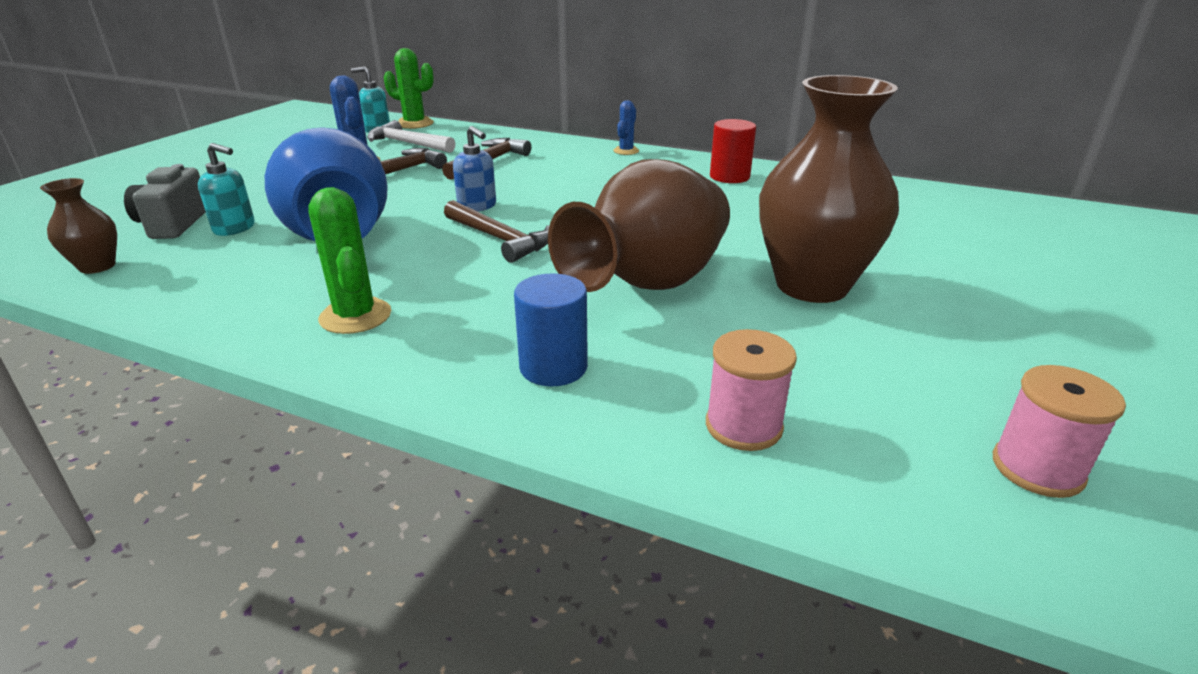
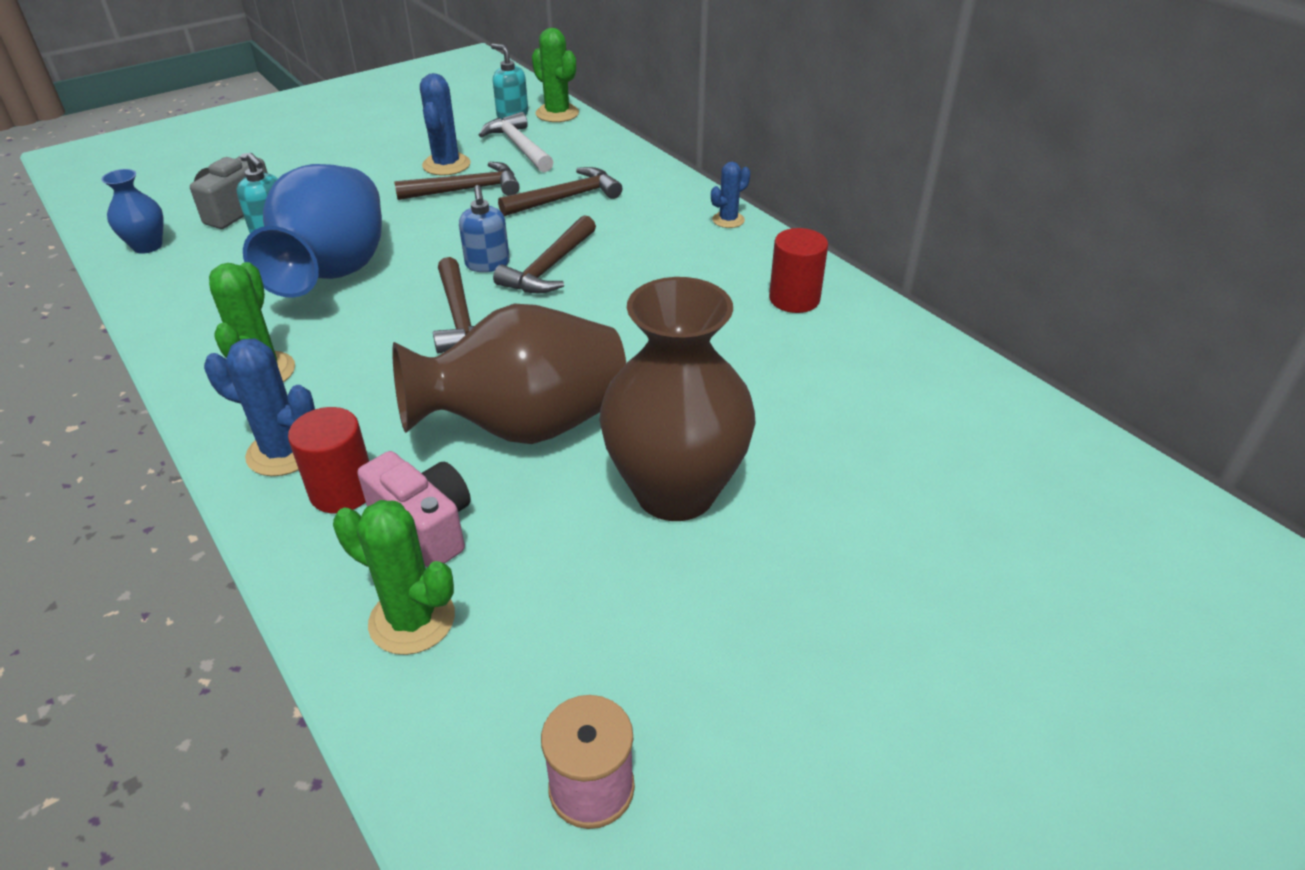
camera: 30 degrees right, 10 degrees up
(97, 266) = (147, 246): brown vase -> blue vase
(457, 361) = (283, 452): none -> blue cactus
(532, 198) = (549, 268): none -> brown hammer
(553, 367) = (342, 491): blue cylinder -> red cylinder
(661, 365) = (425, 527): none -> pink camera
(743, 426) = (412, 620): pink spool -> green cactus

